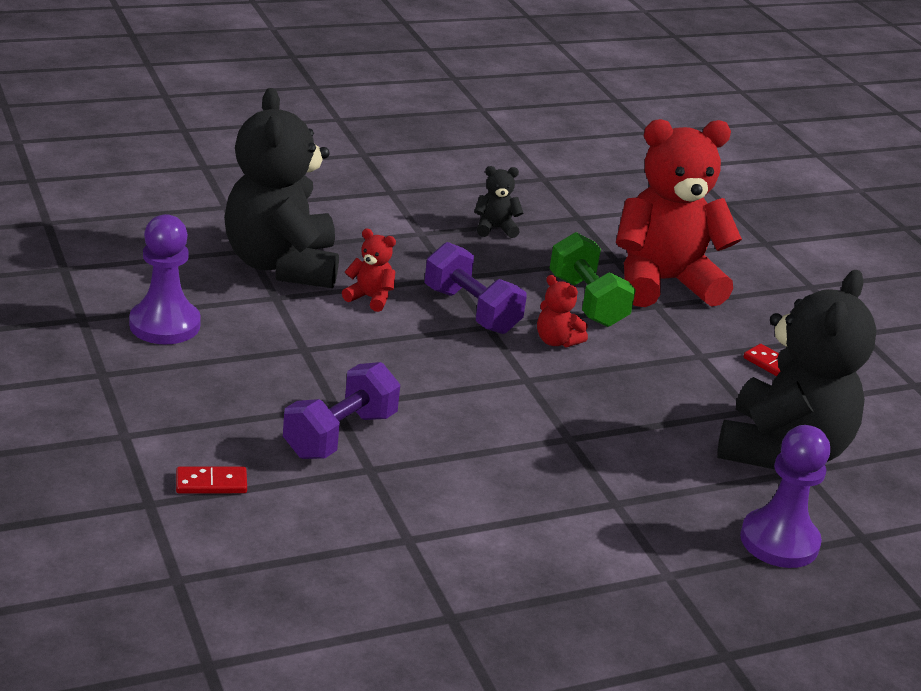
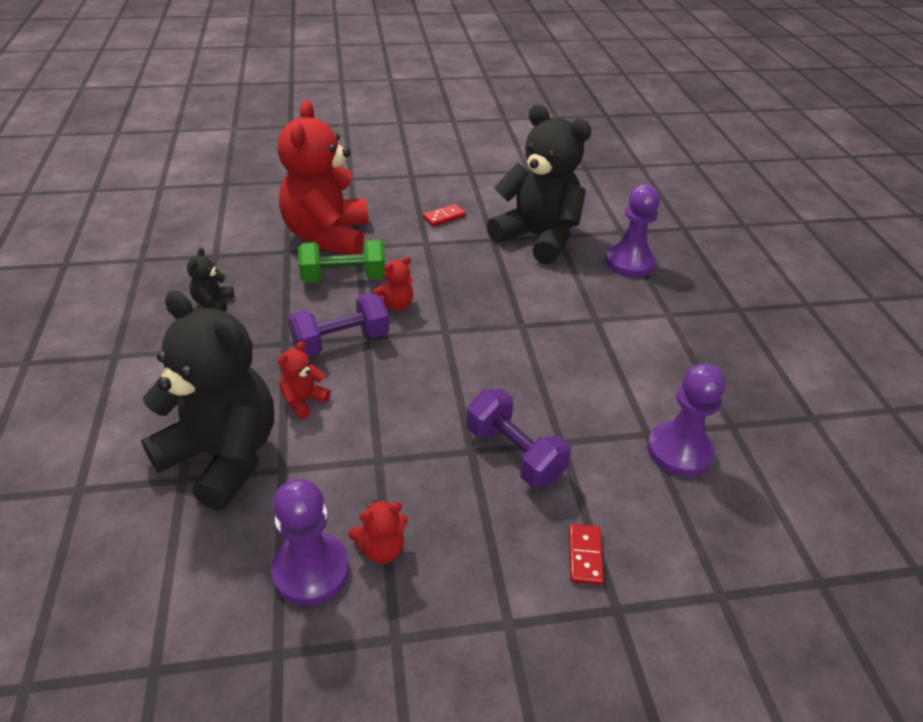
camera: 75 degrees left, 10 degrees up
(194, 359) = (381, 549): none -> red teddy bear
(282, 265) = (223, 456): black teddy bear -> black teddy bear turned 150 degrees counterclockwise
(387, 564) = (679, 451): none -> purple pawn

